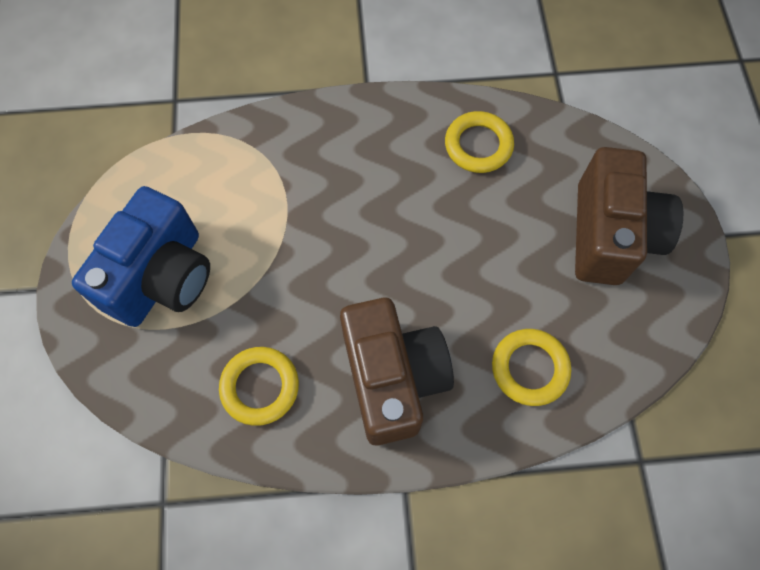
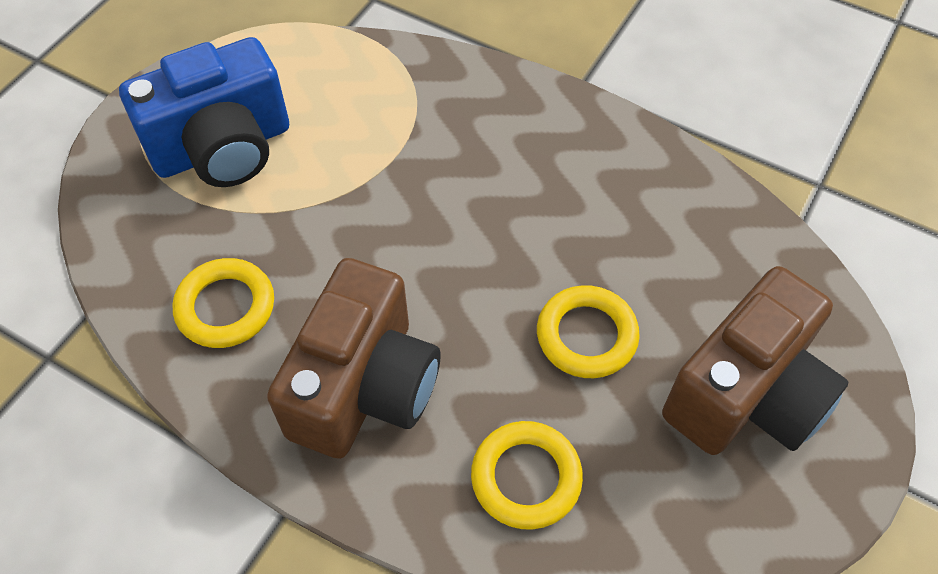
camera: 35 degrees right, 10 degrees down
(478, 145) = (658, 207): yellow ring -> yellow ring (586, 335)

